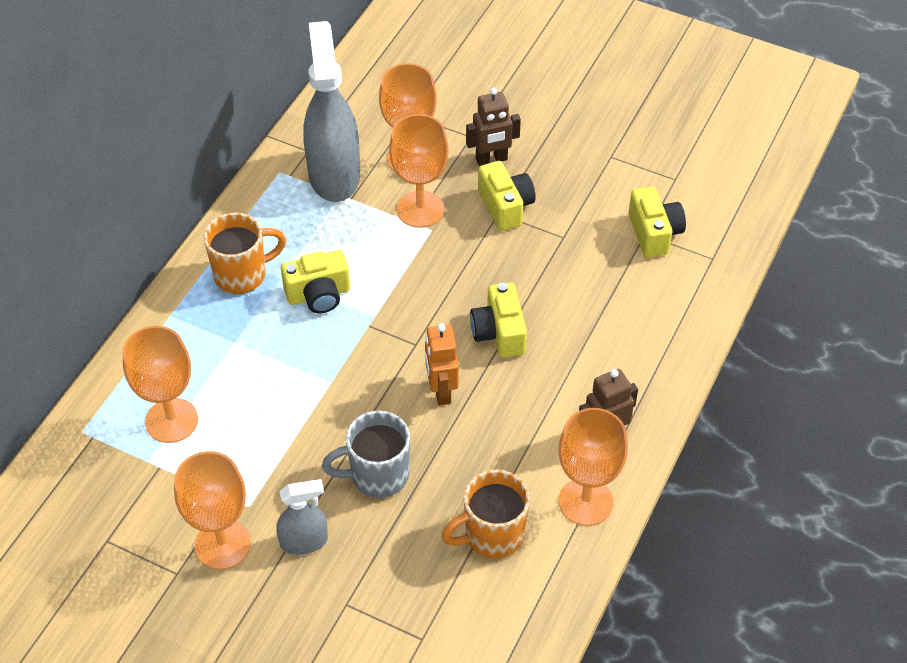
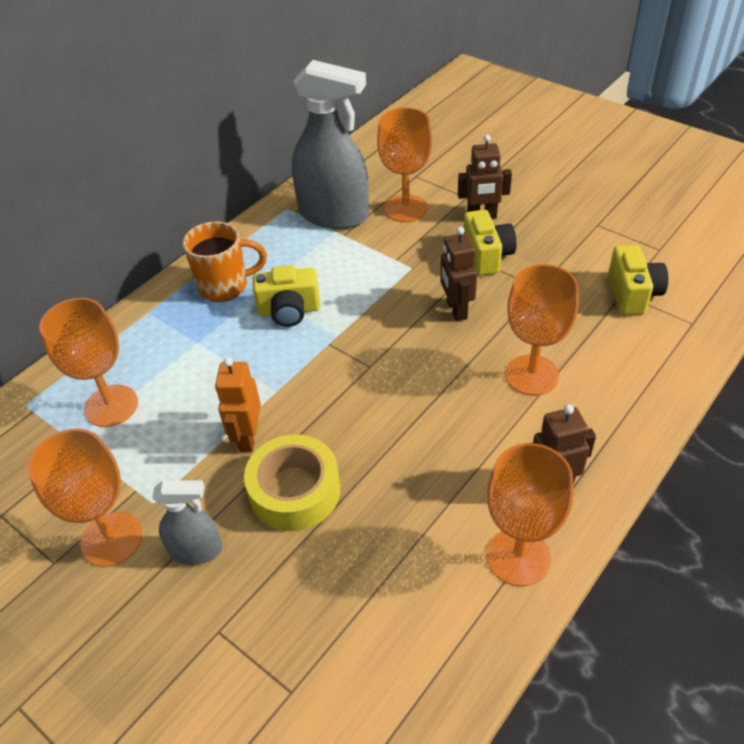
camera: 15 degrees right, 5 degrees down
(334, 175) = (334, 215): grey spray bottle -> grey spray bottle turned 105 degrees clockwise
(377, 475) = (294, 491): grey mug -> yellow tape
(420, 209) = (405, 250): orange goblet -> orange goblet (531, 375)
(441, 391) = (384, 414): orange robot -> orange robot (247, 437)
(486, 272) = (456, 310): none -> brown robot
(492, 535) = (402, 578): orange mug -> none
(499, 333) = (456, 366): yellow camera -> none

